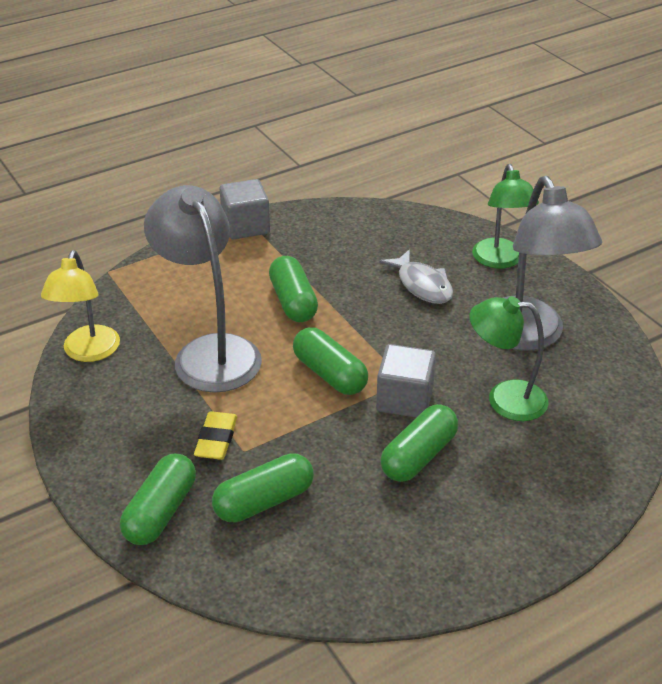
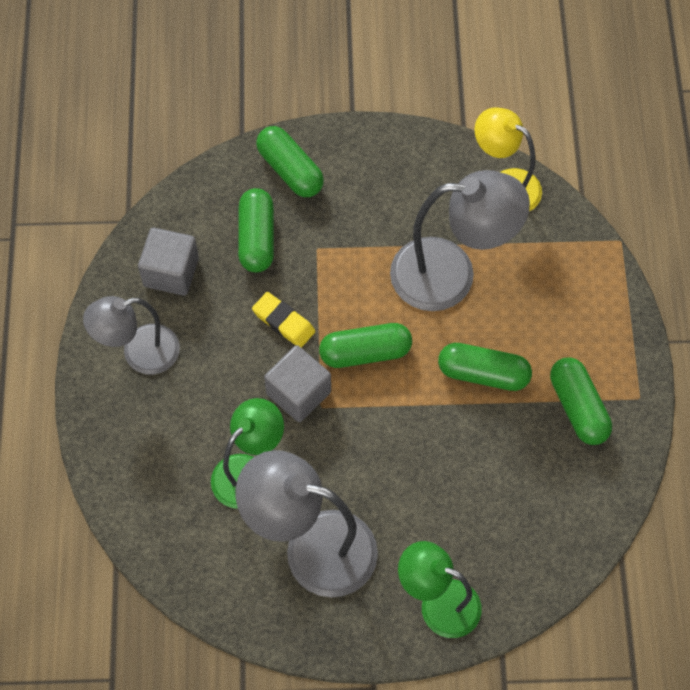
camera: 120 degrees right, 25 degrees up
(216, 439) = (341, 235): yellow eraser -> yellow eraser (283, 322)
(246, 226) = (635, 391): grey cube -> grey cube (171, 272)
(418, 456) = (231, 366): green capsule -> green capsule (578, 407)
(422, 285) = (442, 502): grey fish -> none
(466, 532) = (139, 353): none -> grey lamp

